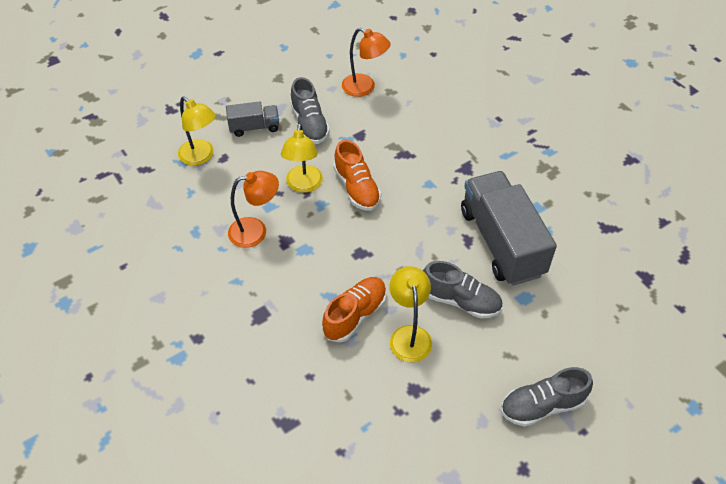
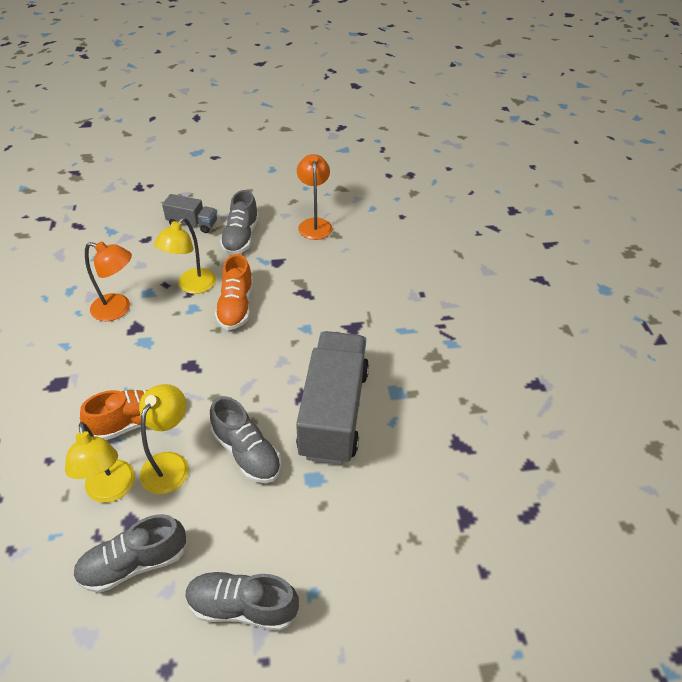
camera: 25 degrees right, 5 degrees down
(201, 157) = (129, 232): yellow lamp -> yellow lamp (111, 490)
(364, 88) = (314, 224): orange lamp -> orange lamp turned 150 degrees counterclockwise
(443, 415) = (134, 563): none -> grey shoe

